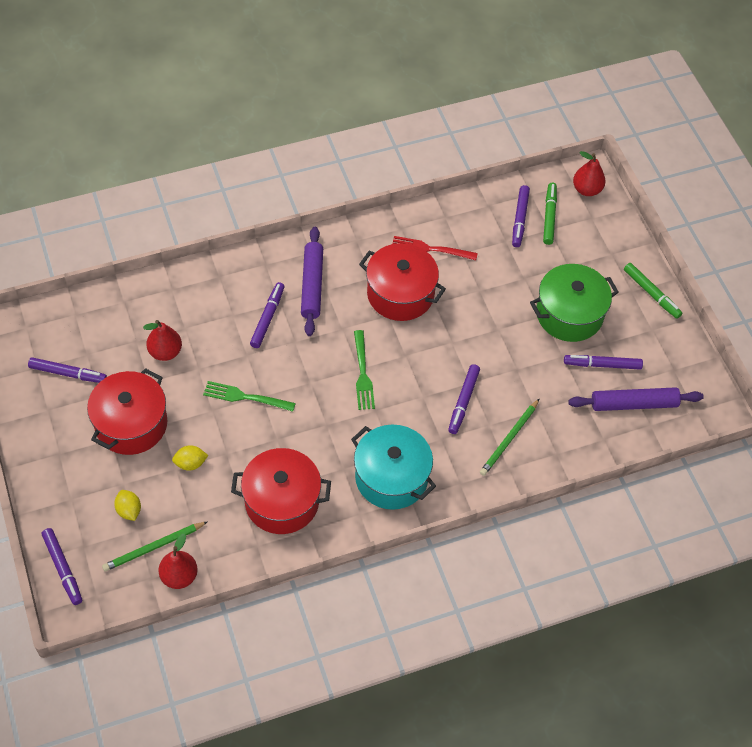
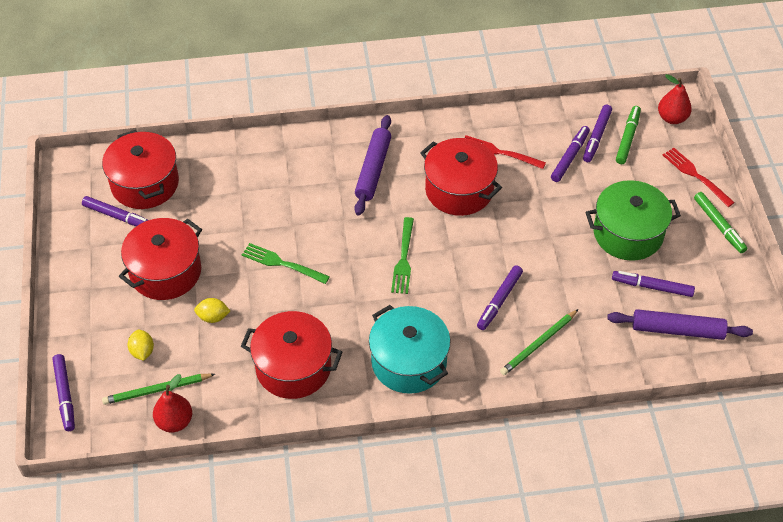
camera: 15 degrees right, 5 degrees down
(86, 334) = (145, 183): none -> red pot
(165, 352) = (215, 210): red pear -> none
(267, 318) = (322, 194): purple marker -> purple marker (570, 157)
(620, 246) = (696, 175): none -> red fork

